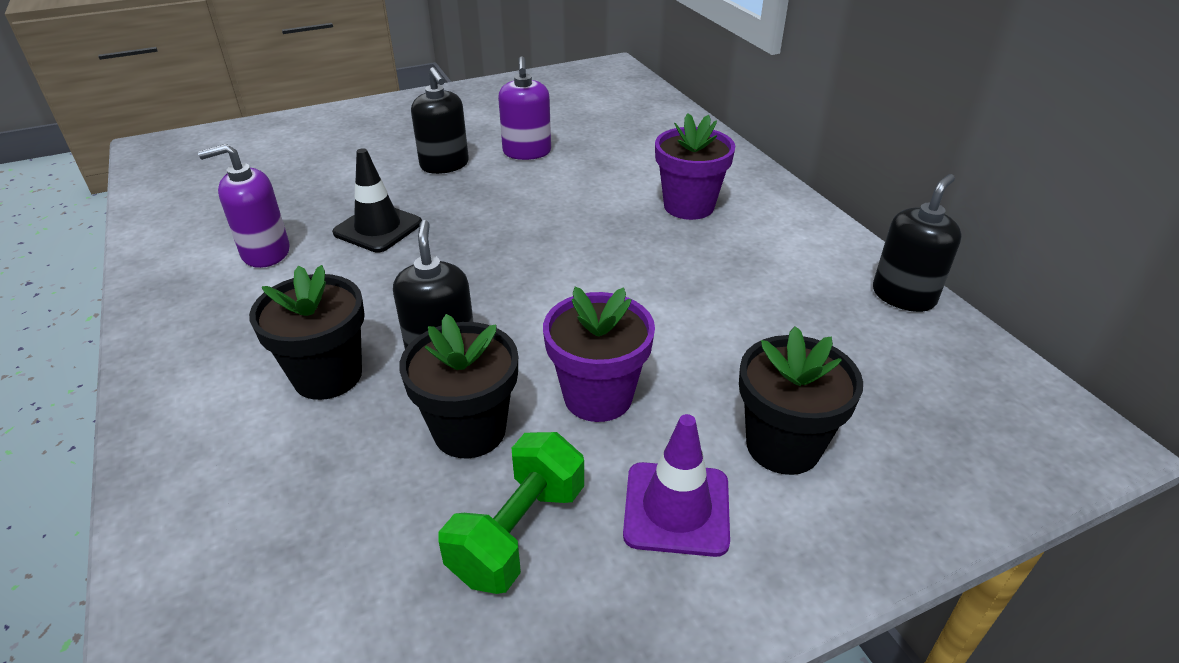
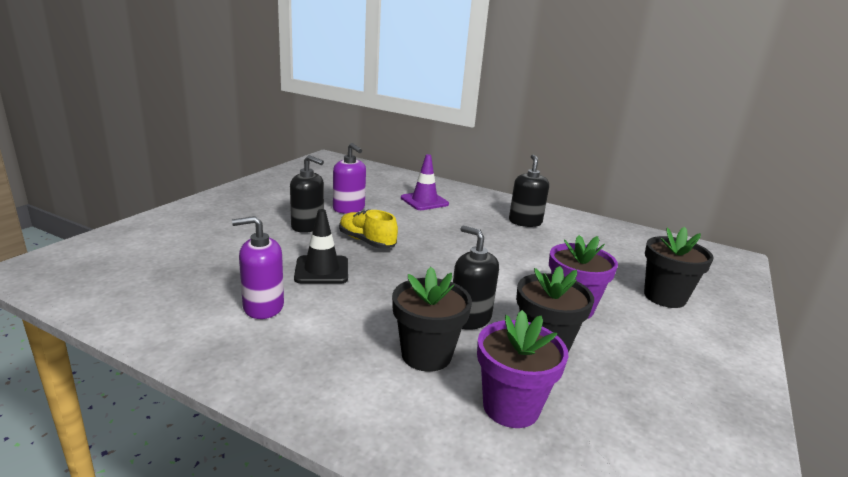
camera: 40 degrees left, 15 degrees down
(265, 253) = (263, 307): purple soap dispenser -> purple soap dispenser turned 45 degrees clockwise
(480, 205) = (367, 241): none -> yellow shoe
(518, 532) = (635, 378): green dumbbell -> none
(676, 508) = (671, 337): purple traffic cone -> purple traffic cone (424, 201)
(688, 206) = (476, 214): purple flower pot -> purple flower pot (511, 407)
(903, 296) = (613, 227): black soap dispenser -> black soap dispenser (525, 222)

